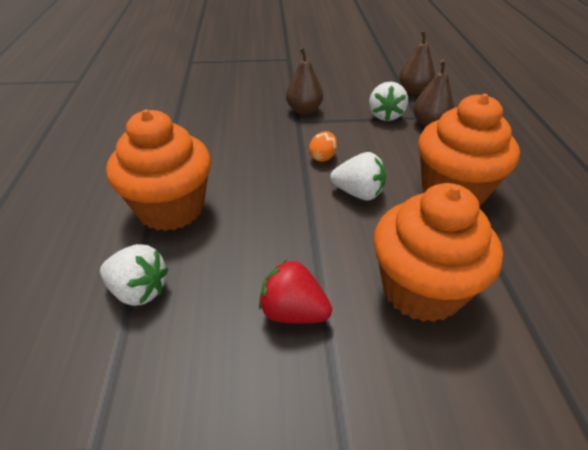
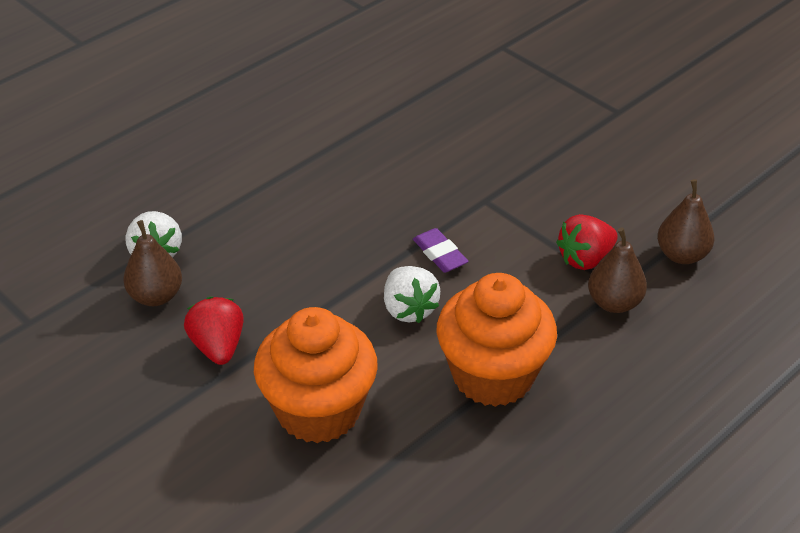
camera: 50 degrees right, 0 degrees up
(171, 208) = (254, 207): orange cupcake -> none
(304, 110) = (513, 192): brown pear -> brown pear (156, 296)
(322, 157) = (440, 254): orange egg -> purple eraser
(385, 115) = (585, 259): white strawberry -> red strawberry

